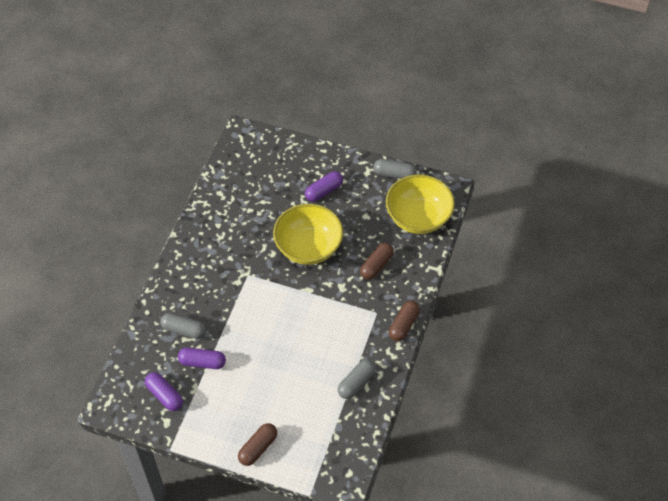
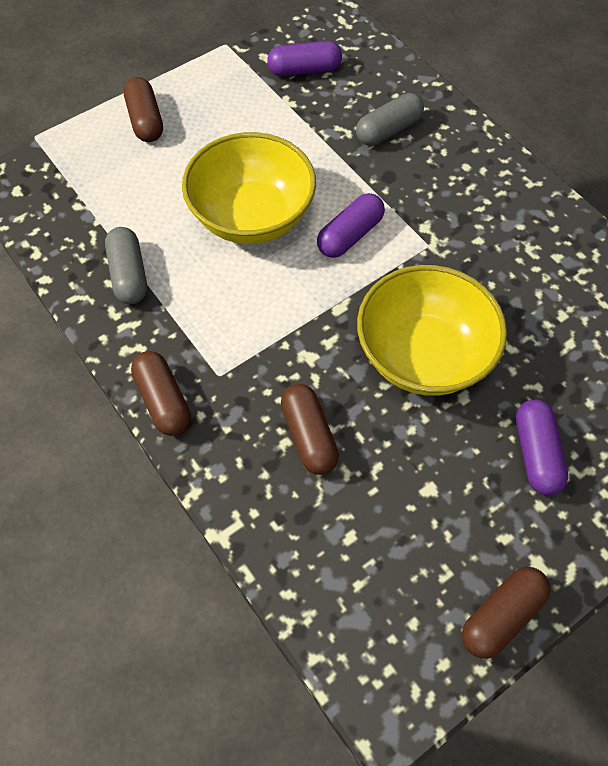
camera: 125 degrees right, 5 degrees up
(202, 362) = (320, 126): purple capsule -> purple capsule (350, 235)
(394, 174) = (501, 616): grey capsule -> brown capsule
(418, 217) = (361, 584): yellow bowl -> yellow bowl (252, 217)

